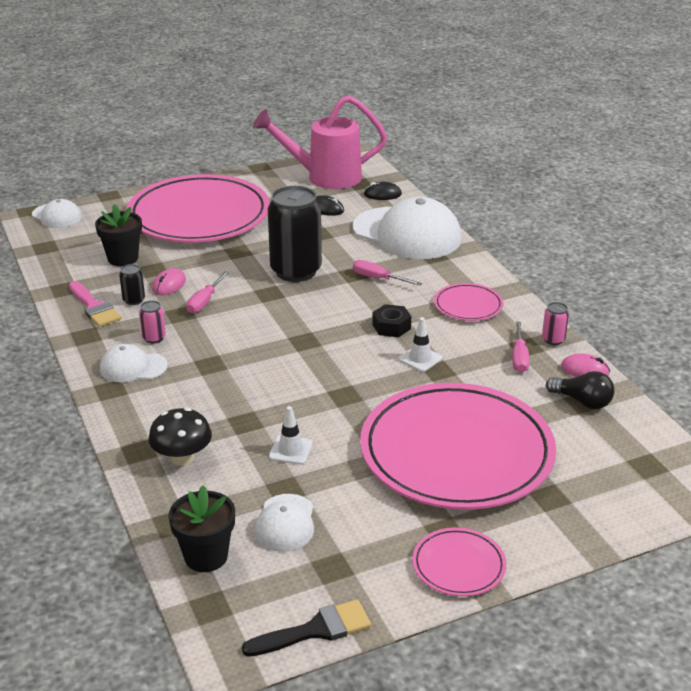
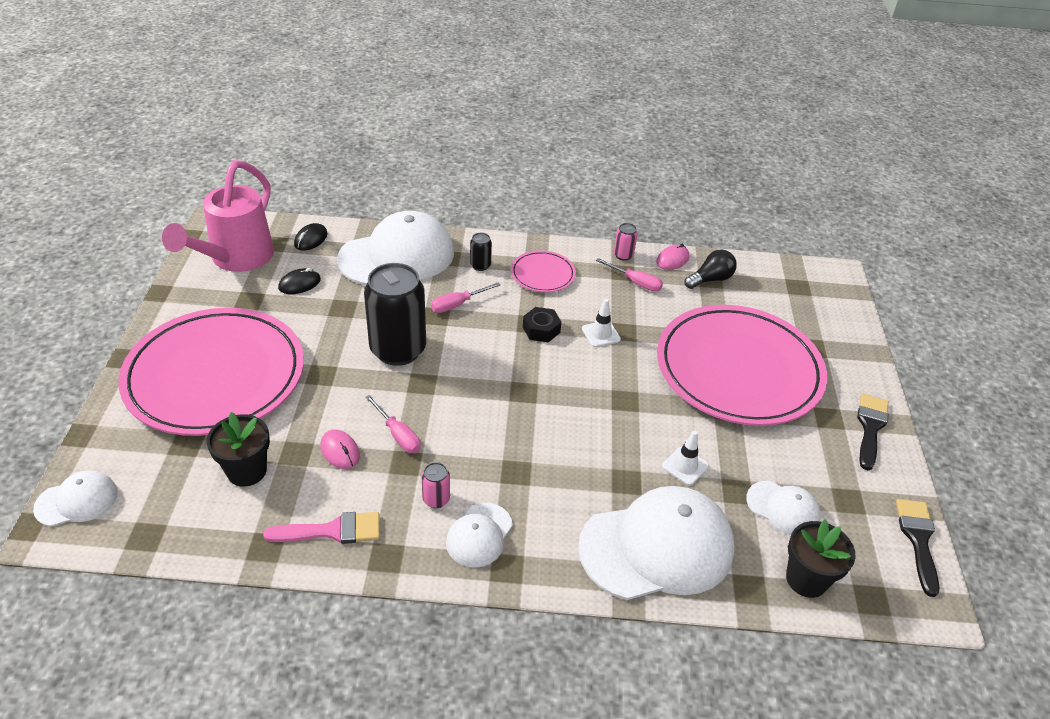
camera: 65 degrees left, 10 degrees up
(134, 300) = (347, 491): black can -> black can (480, 265)
(182, 458) = (657, 547): black mushroom -> white cap
(458, 565) = (870, 427): pink plate -> black brush

